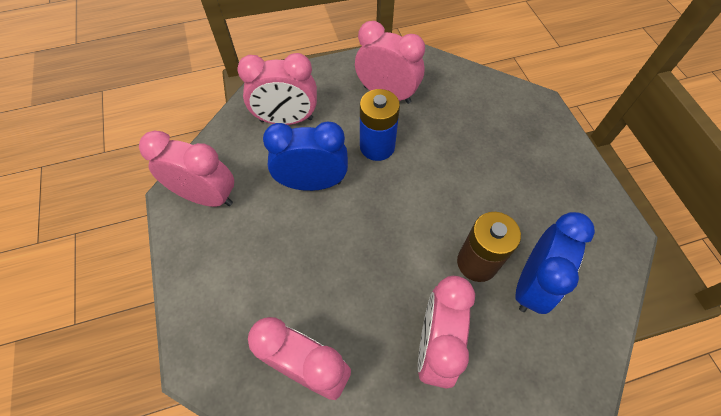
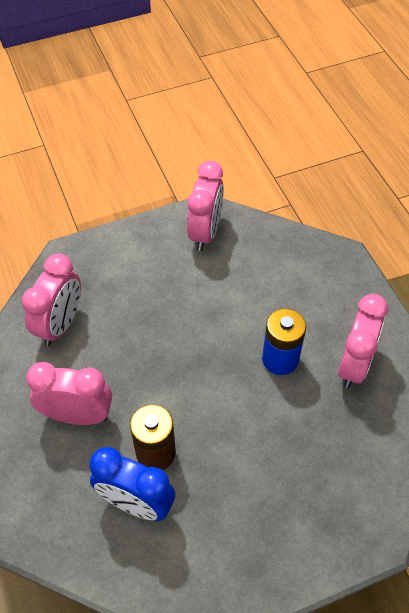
camera: 85 degrees right, 5 degrees down
(286, 120) = (299, 277): pink clock -> none
(312, 183) = (229, 308): blue clock -> none

